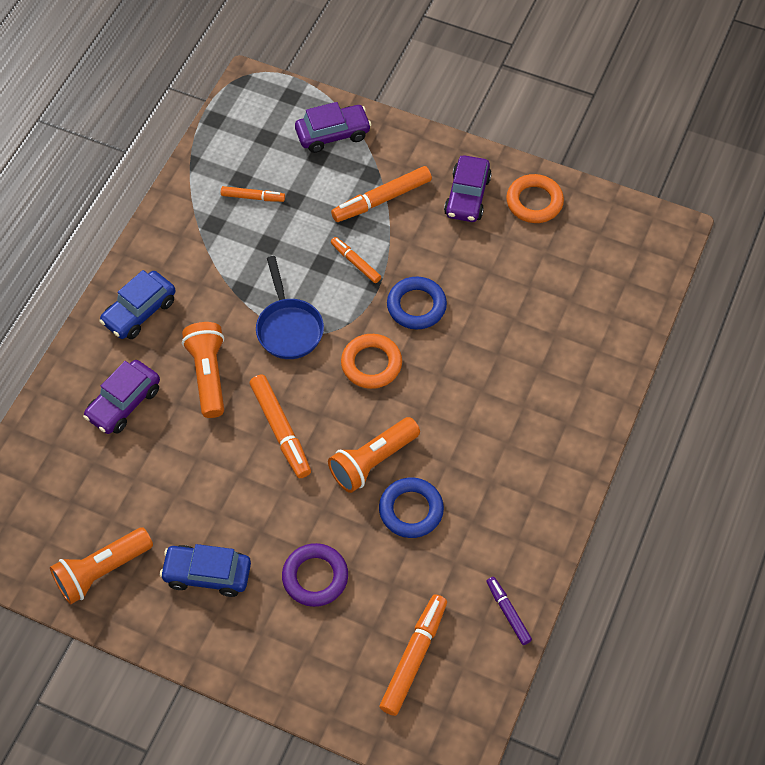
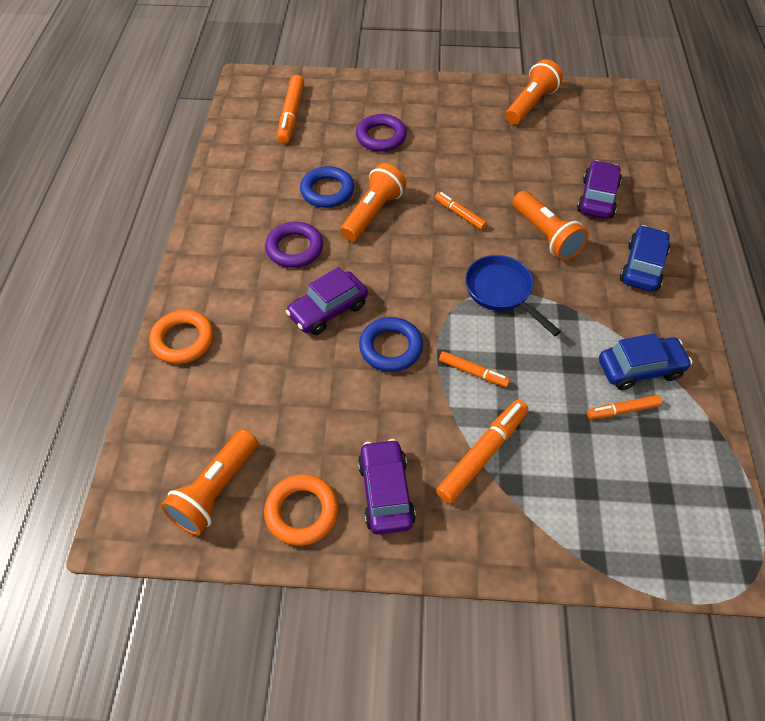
camera: 160 degrees right, 5 degrees down
(207, 574) = (458, 120): blue car -> blue car (640, 369)
(280, 429) = (460, 214): orange marker -> orange marker, size x0.59
(333, 134) = (587, 526): purple car -> purple car (328, 310)
(371, 364) = (409, 284): orange ring -> orange ring (183, 340)
(471, 442) = (294, 248): none -> purple ring
(508, 613) = (231, 152): purple marker -> none
(596, 235) = (215, 491): none -> orange flashlight

